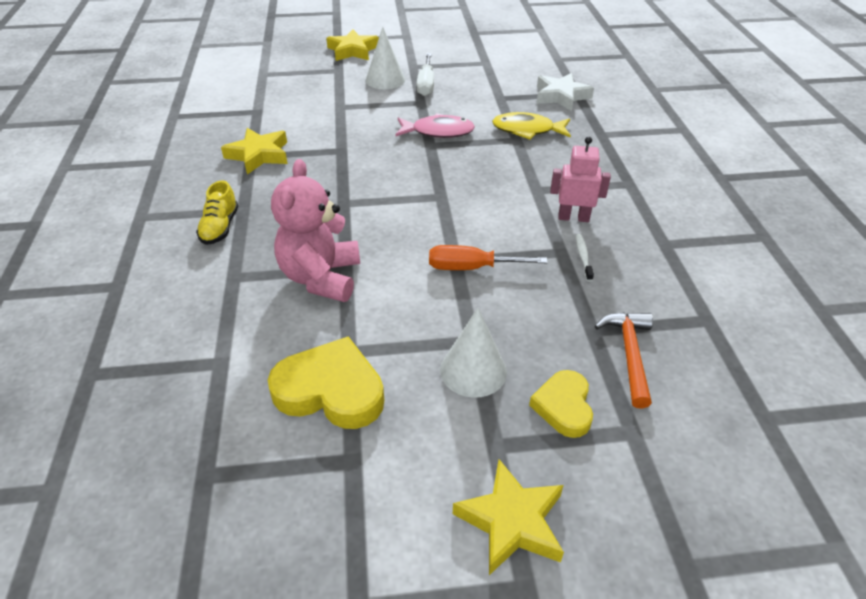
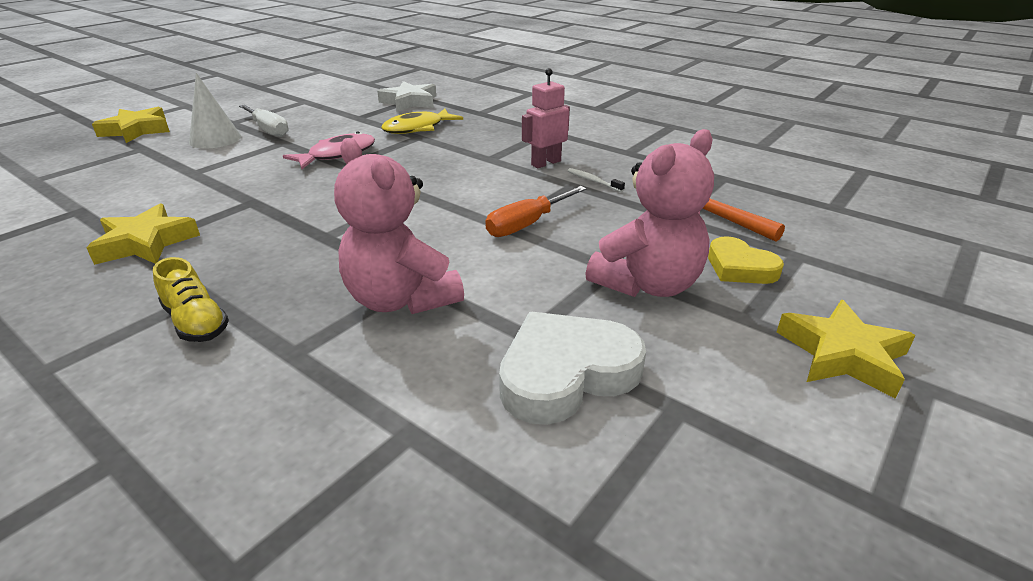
camera: 45 degrees left, 10 degrees down
(331, 390) = (566, 373): yellow heart -> white heart
(473, 370) = (647, 284): white cone -> pink teddy bear

